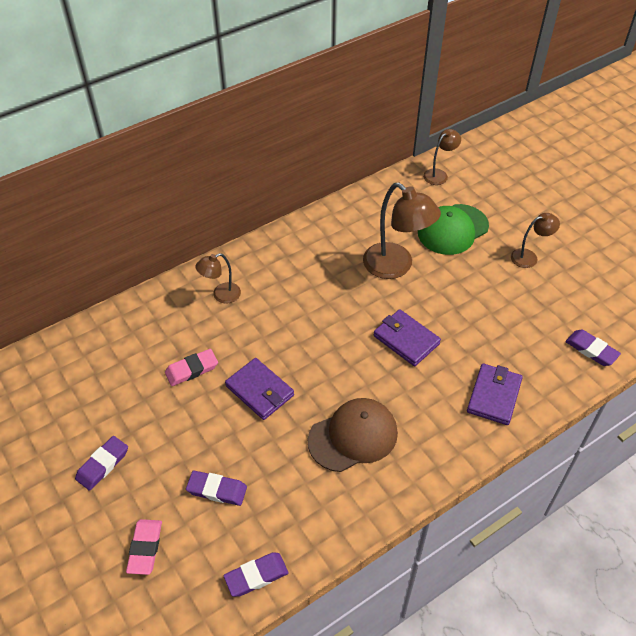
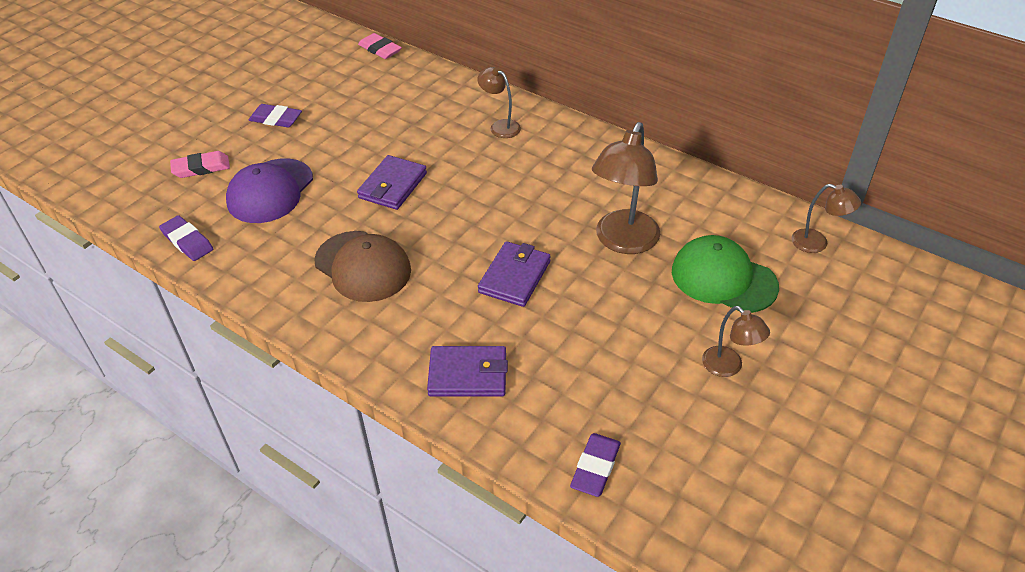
camera: 70 degrees right, 5 degrees down
(191, 369) = (398, 136): pink eraser -> pink eraser (380, 49)
(217, 490) = (270, 191): purple eraser -> purple cap

